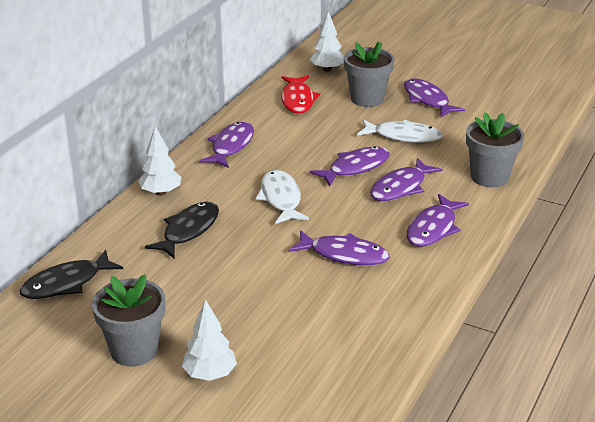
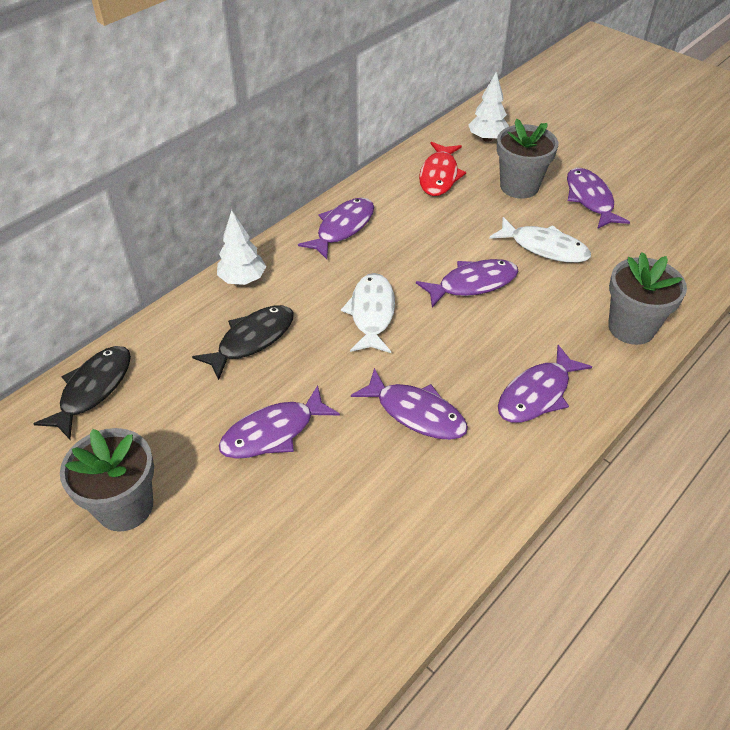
camera: 15 degrees right, 15 degrees up
(66, 283) = (93, 389): black fish -> black fish turned 135 degrees clockwise
(210, 374) = (194, 565): white tree -> none
(401, 187) = (517, 323): purple fish -> purple fish (273, 432)

